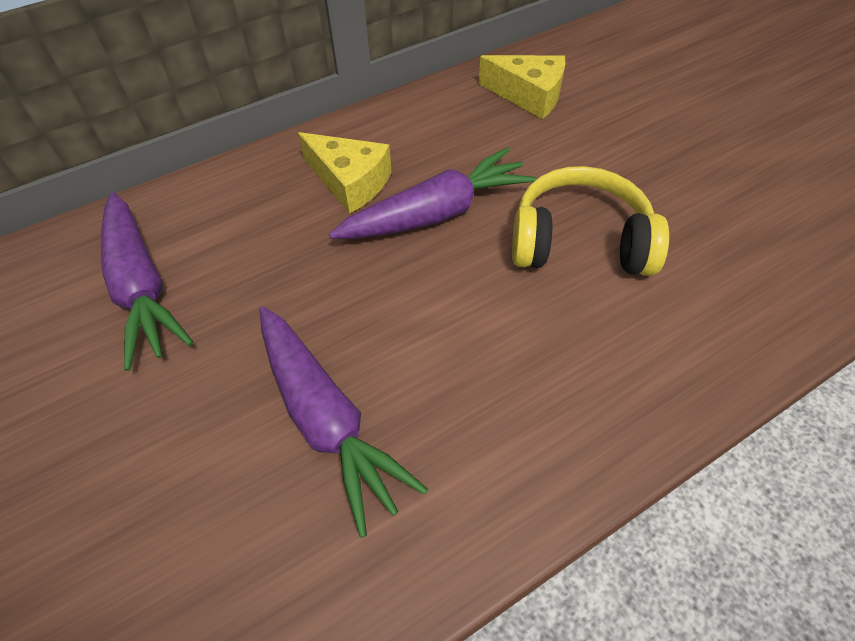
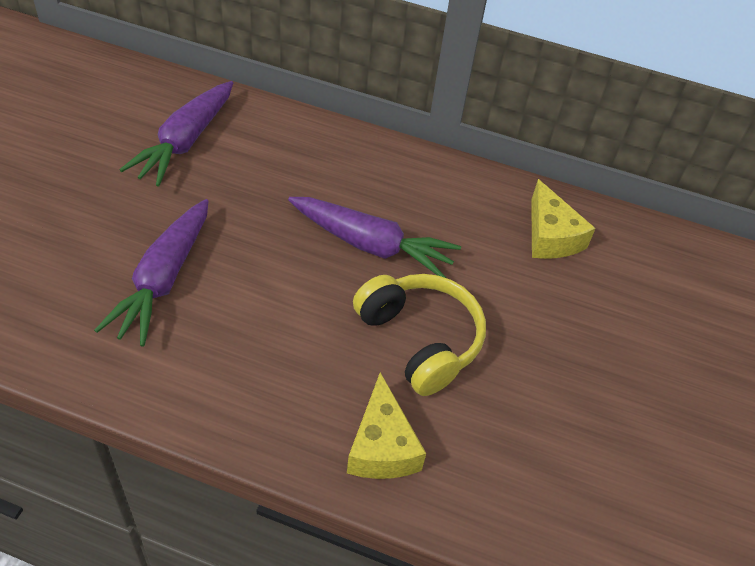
camera: 45 degrees right, 5 degrees down
(350, 182) = (356, 184): yellow cheese -> yellow cheese (382, 446)

